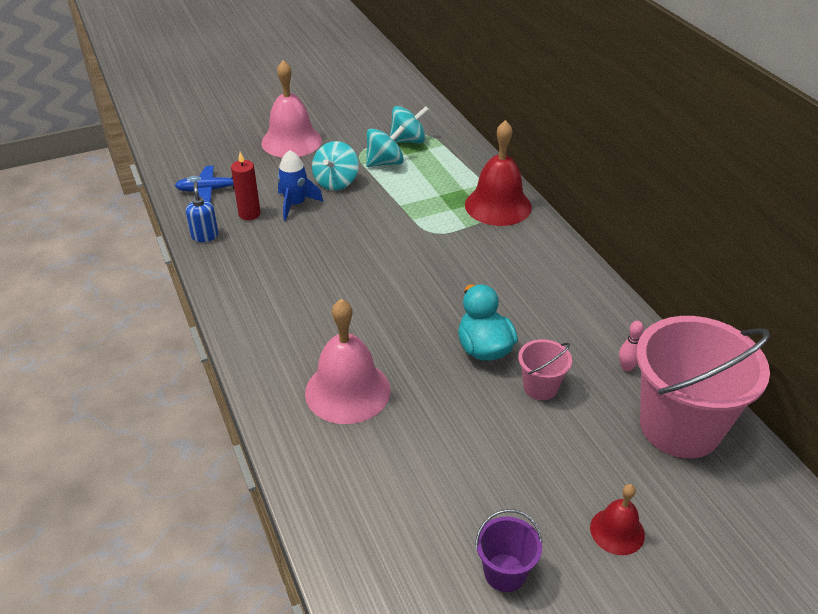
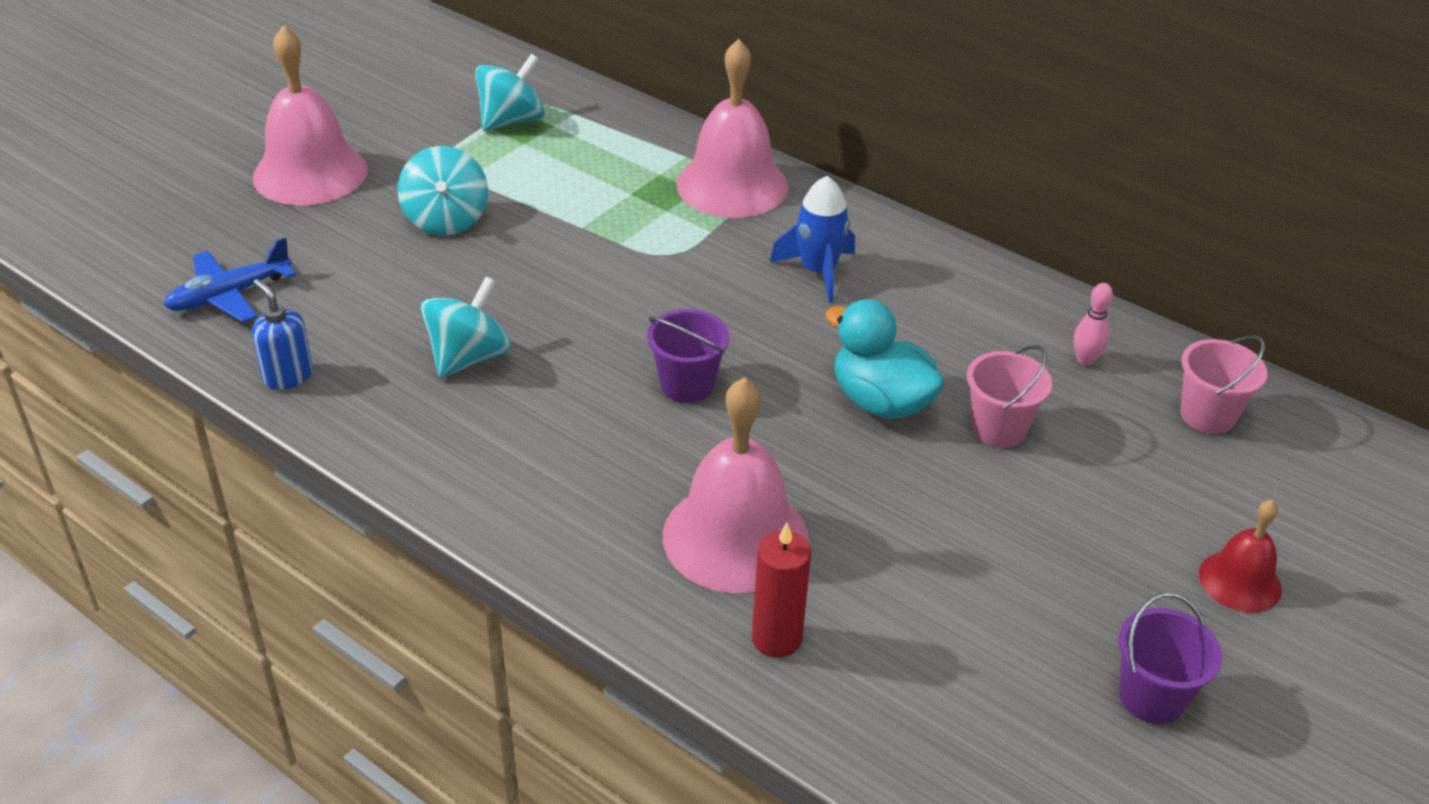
camera: 30 degrees left, 0 degrees up
(249, 214) = (338, 315): red candle -> red candle (776, 638)
(295, 204) = (406, 276): blue rocket -> blue rocket (818, 272)
(385, 163) = (502, 166): turquoise spinning top -> turquoise spinning top (469, 357)
(387, 303) = (687, 385): none -> purple bucket
(498, 205) = (732, 185): red bell -> pink bell
(680, 426) = (1207, 415): pink bucket -> pink bucket, size x0.45

